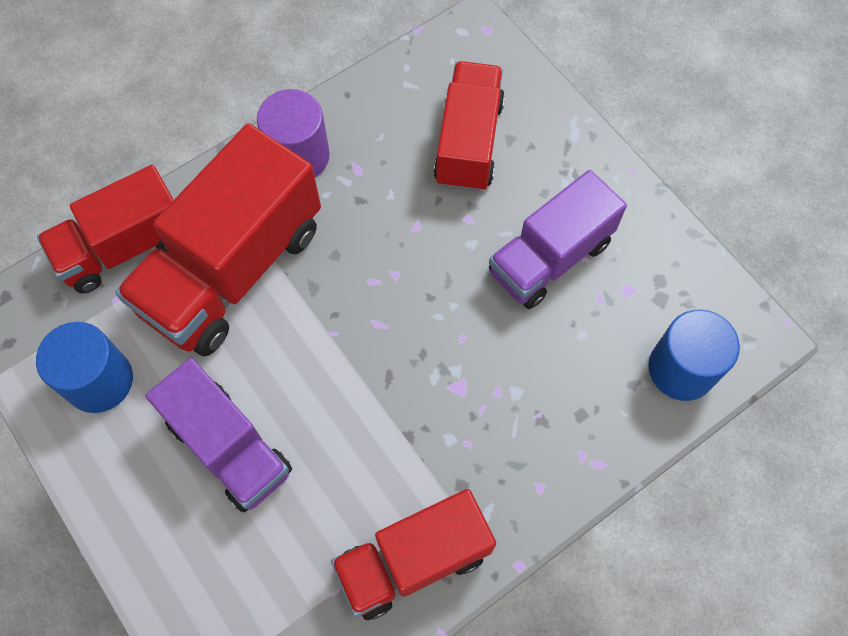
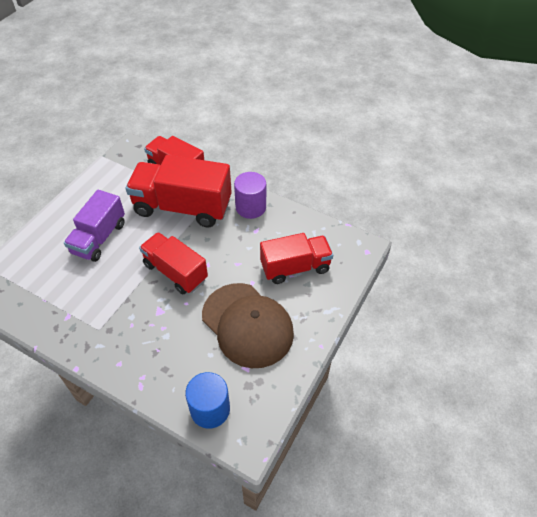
camera: 65 degrees right, 15 degrees down
(99, 381) = (113, 186): blue cylinder -> none
(413, 560) = (66, 324): red truck -> red truck (175, 272)
(550, 257) = (247, 325): purple truck -> brown cap

